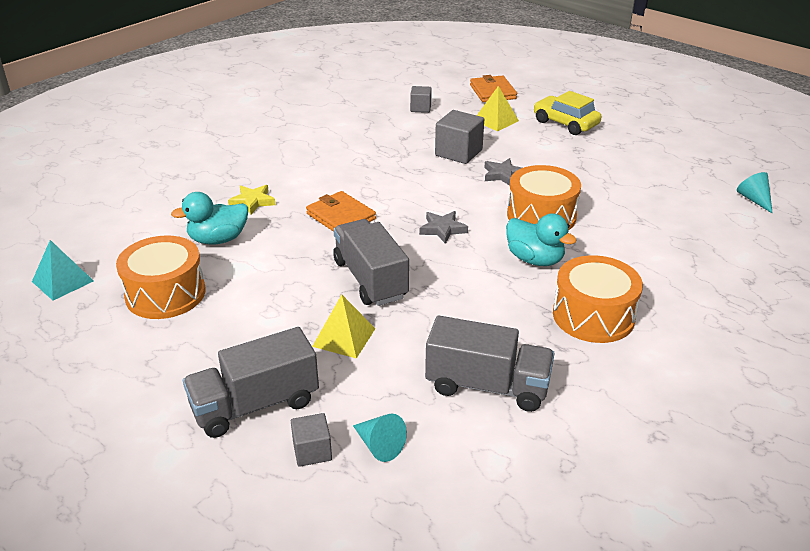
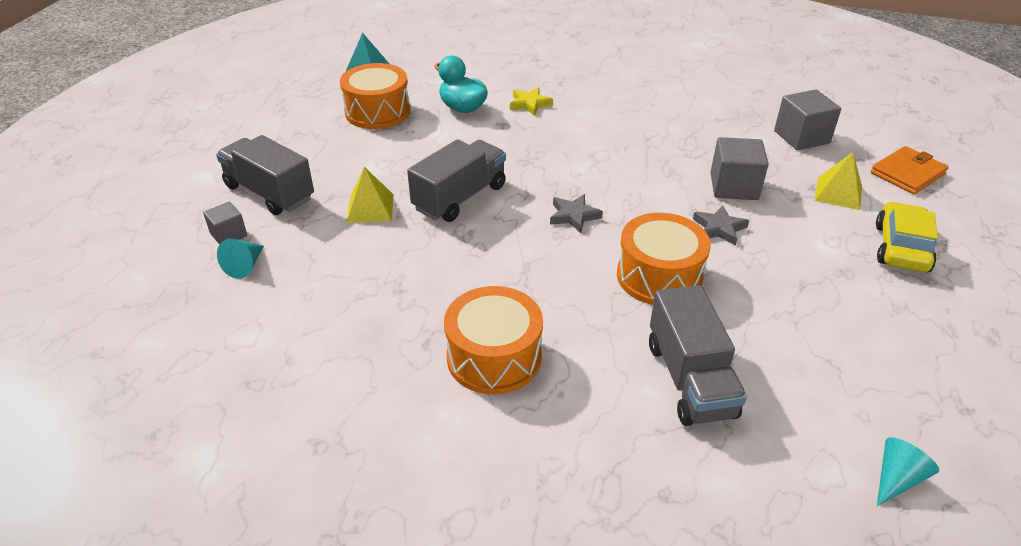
camera: 65 degrees right, 5 degrees up
(341, 216) = (545, 153): orange wallet -> none
(420, 108) = (801, 137): grey cube -> grey cube, size x1.68
(487, 386) = (344, 307): grey truck -> grey truck (690, 379)
(535, 259) = (568, 291): turquoise duck -> none

